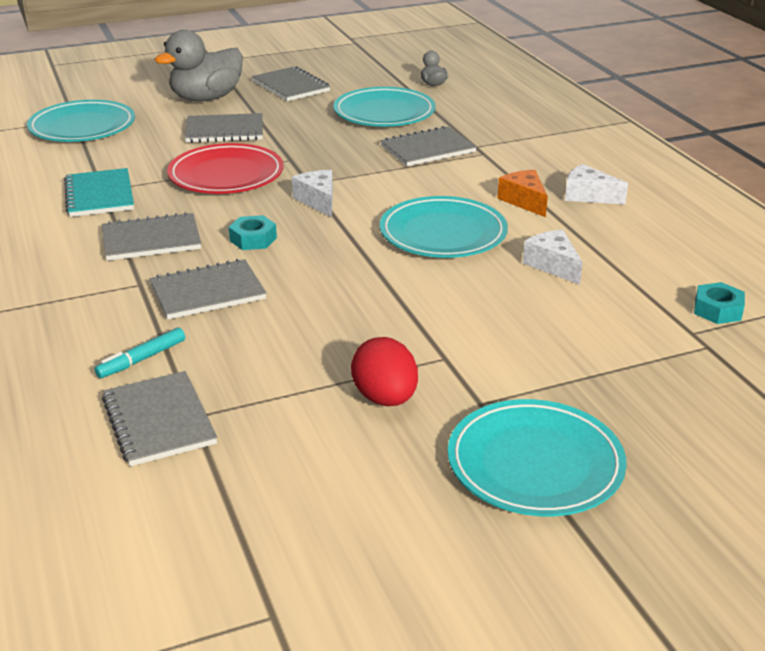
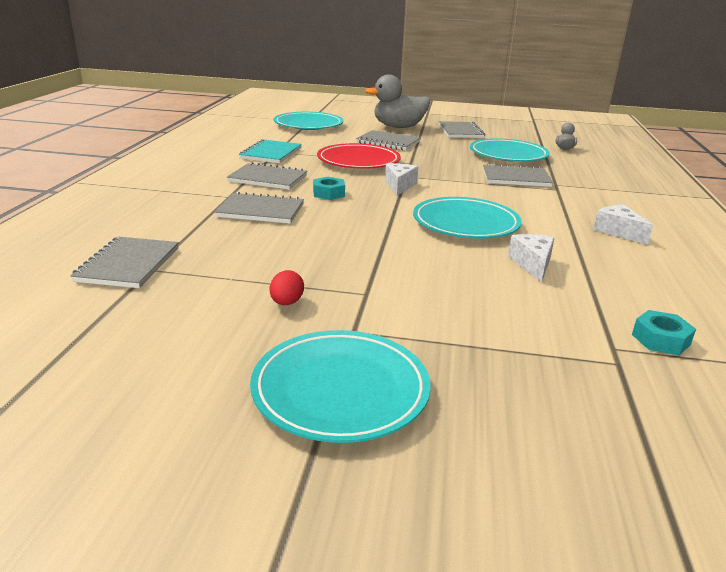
camera: 30 degrees right, 5 degrees down
(142, 359) = (170, 231): turquoise marker -> none
(385, 398) = (286, 303): red egg -> red egg, size x0.59
(524, 201) = (557, 221): orange cheese -> none

